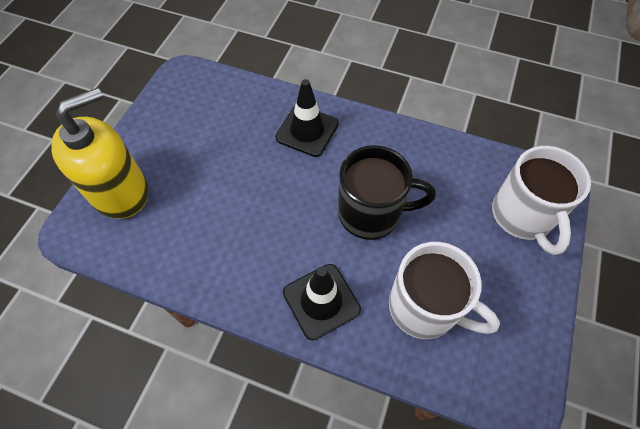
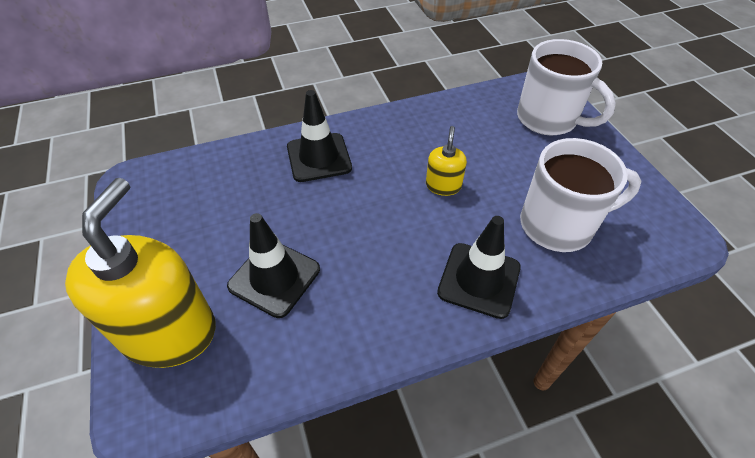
camera: 40 degrees left, 10 degrees down
(201, 200) = (274, 278): none -> black traffic cone
(371, 213) = (443, 185): black mug -> yellow soap dispenser

